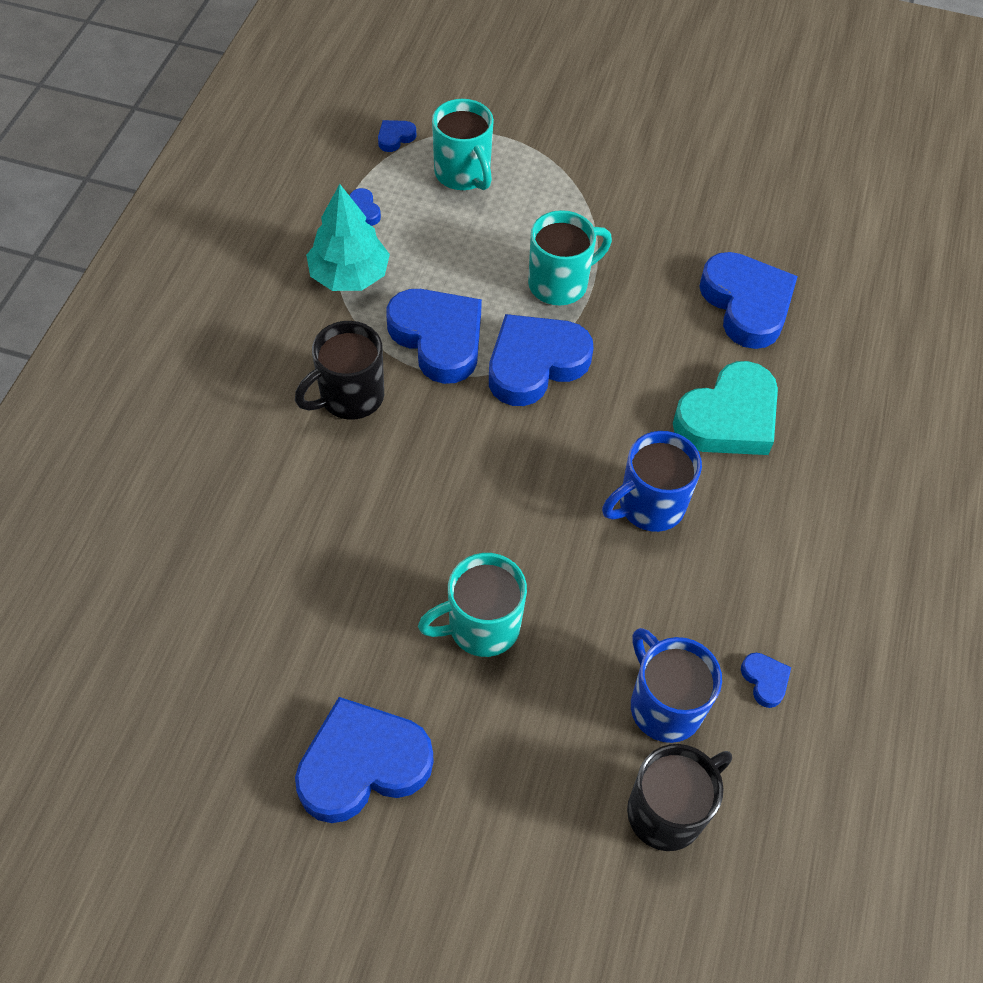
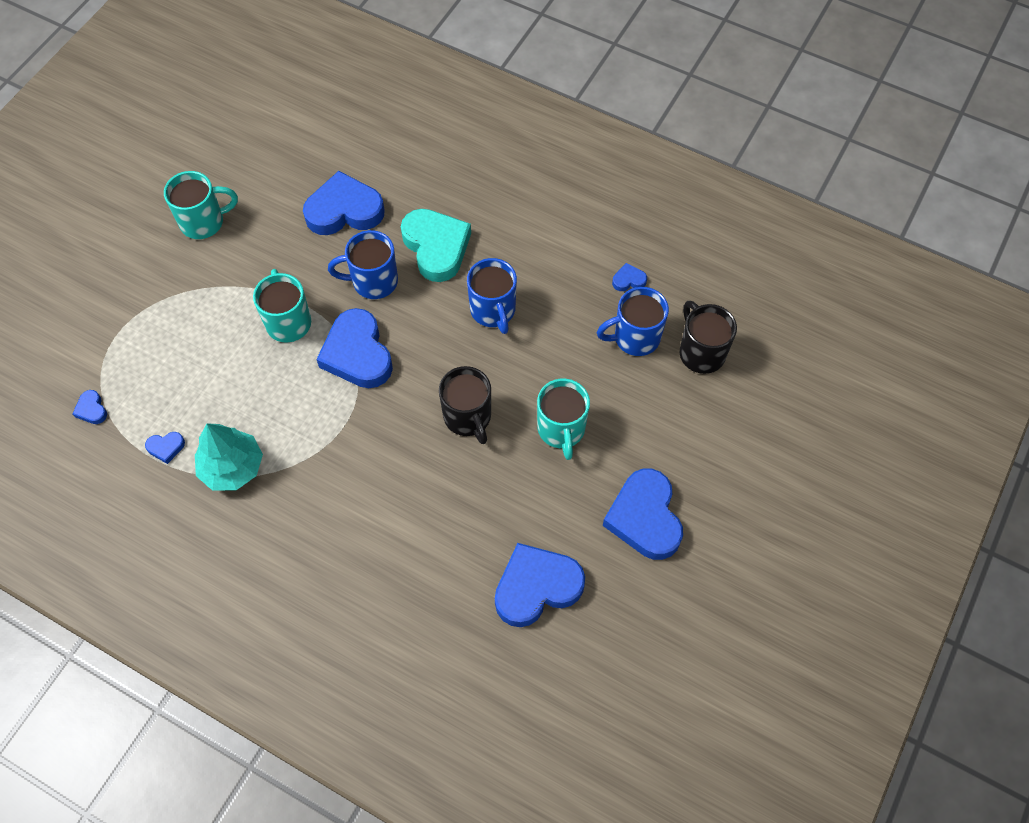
camera: 75 degrees left, 5 degrees up
(350, 397) = (352, 484): black mug -> black mug (468, 417)
(438, 338) = (315, 413): blue heart -> blue heart (536, 587)
(463, 174) = (153, 366): turquoise mug -> turquoise mug (204, 222)
(648, 358) = (373, 281): none -> blue mug

